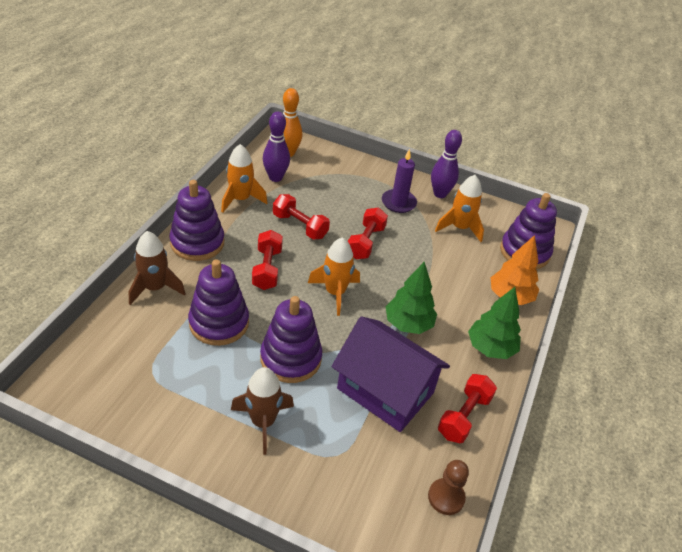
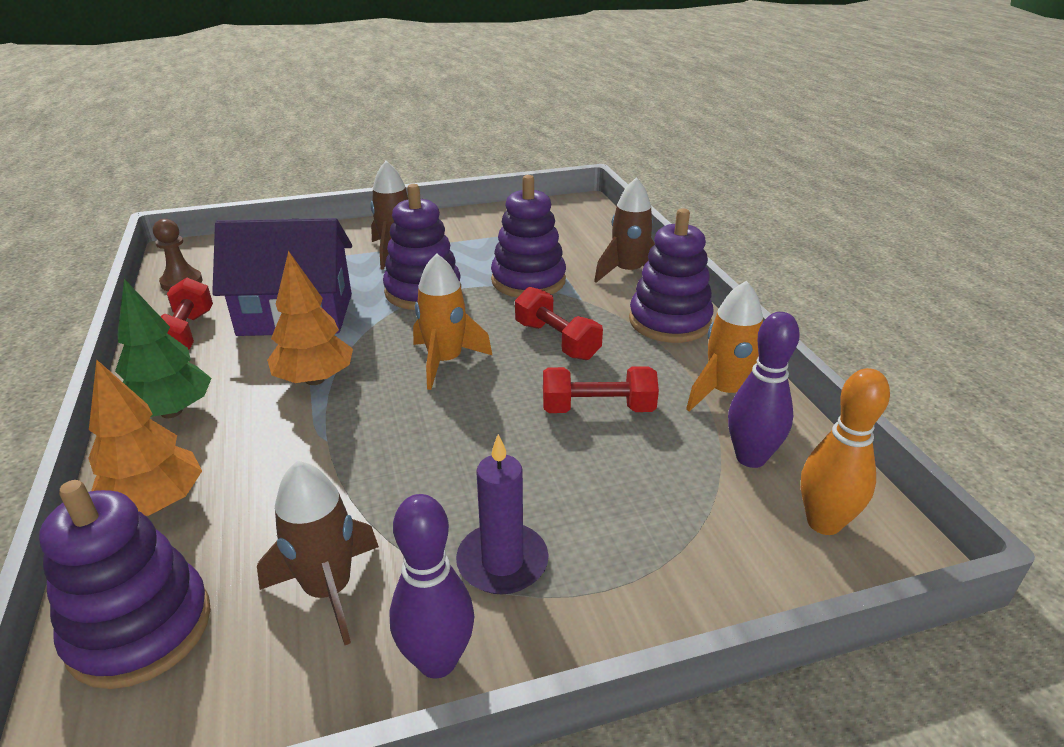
camera: 145 degrees right, 10 degrees down
(366, 242) = (477, 445): red dumbbell -> none
(408, 324) = (315, 379): green tree -> orange tree
(459, 228) = (329, 590): orange rocket -> brown rocket

